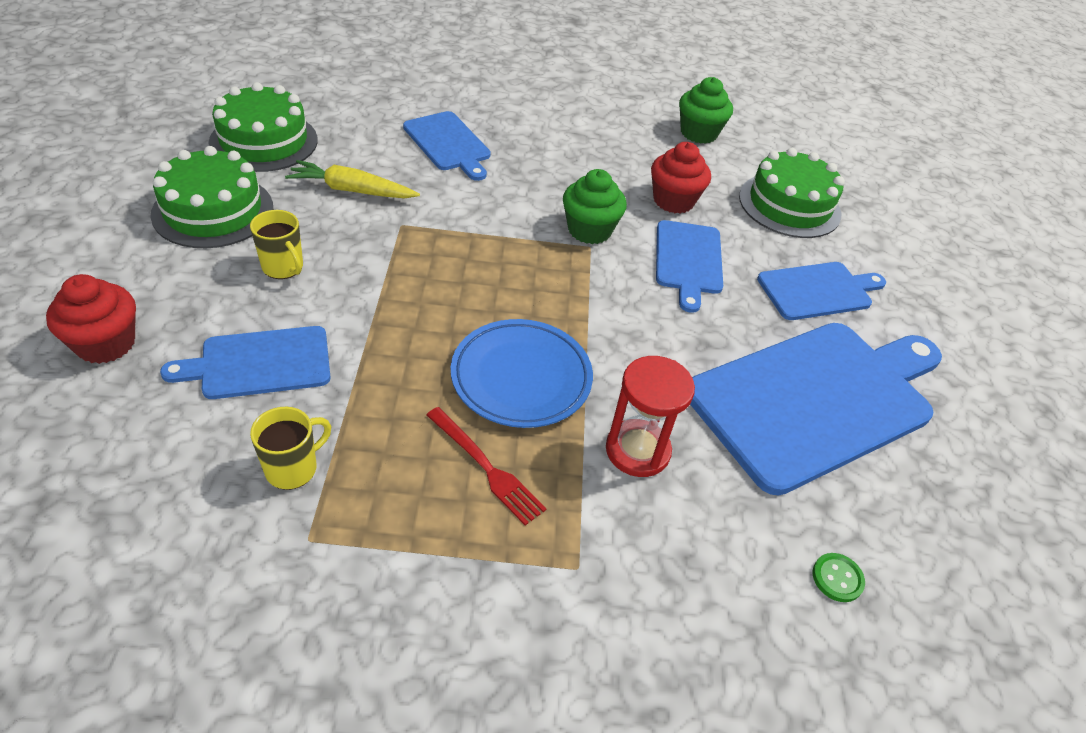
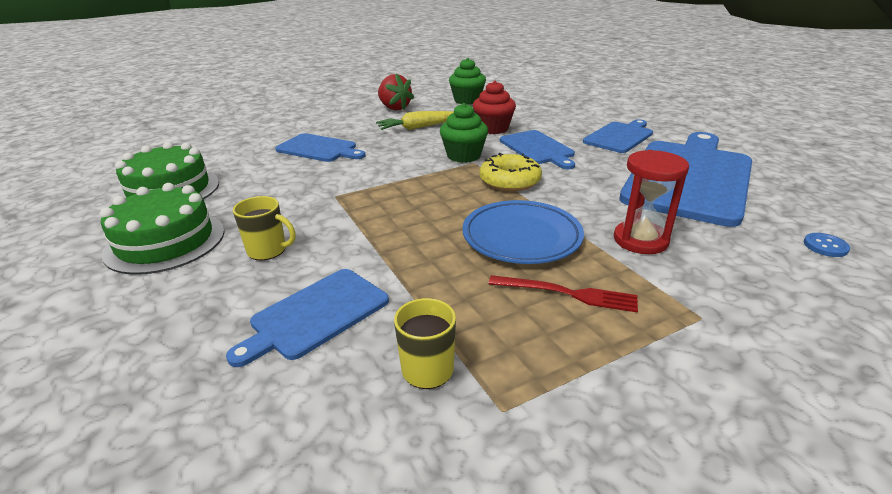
camera: 25 degrees left, 15 degrees down
(105, 343) = (144, 368): red cupcake -> none
(351, 190) = (275, 192): yellow carrot -> yellow carrot (419, 127)
(595, 108) = (394, 108): none -> red strawberry
(597, 294) = (510, 181): none -> yellow donut
(789, 205) = (555, 111): green cake -> none
(837, 578) = (825, 246): green button -> blue button

